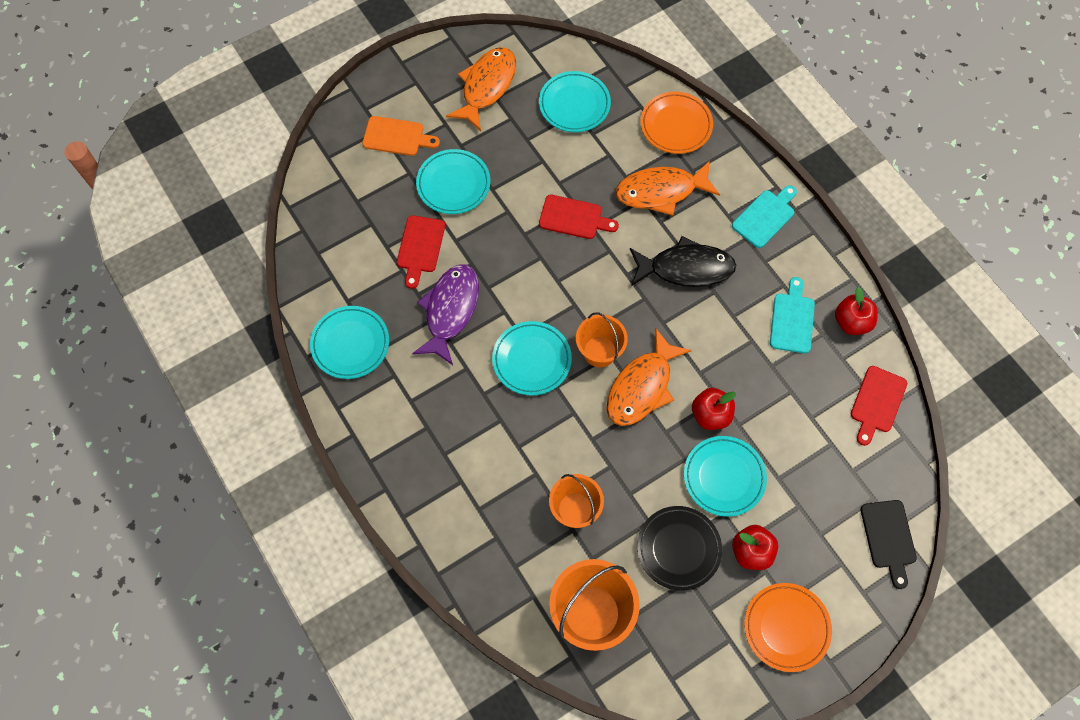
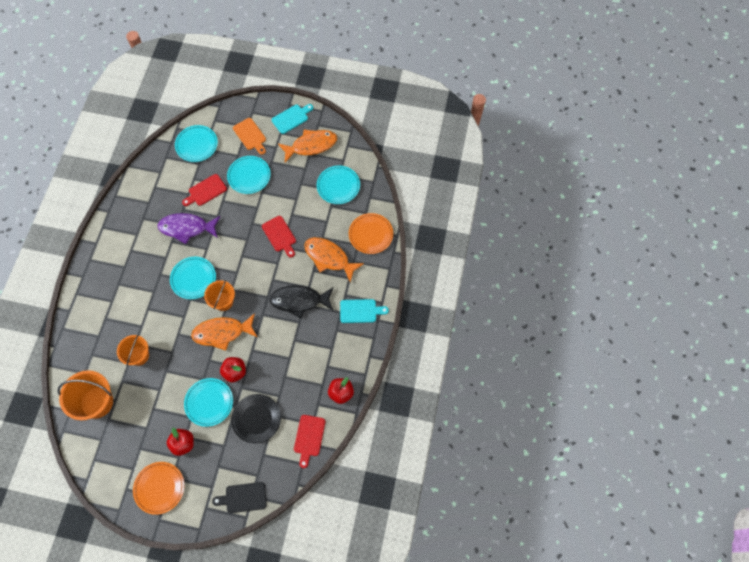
camera: 45 degrees right, 0 degrees up
(350, 344) = (136, 206): turquoise plate -> turquoise plate (197, 145)
(450, 311) = (187, 228): purple fish -> purple fish turned 150 degrees counterclockwise
(678, 549) = (157, 412): black plate -> black plate (256, 419)
(686, 268) = (299, 301): black fish -> black fish turned 135 degrees clockwise
(792, 320) = (317, 366): turquoise cutting board -> turquoise cutting board (291, 118)
(877, 402) = (309, 438): red cutting board -> red cutting board turned 60 degrees counterclockwise
(888, 538) = (243, 497): black cutting board -> black cutting board turned 45 degrees clockwise

